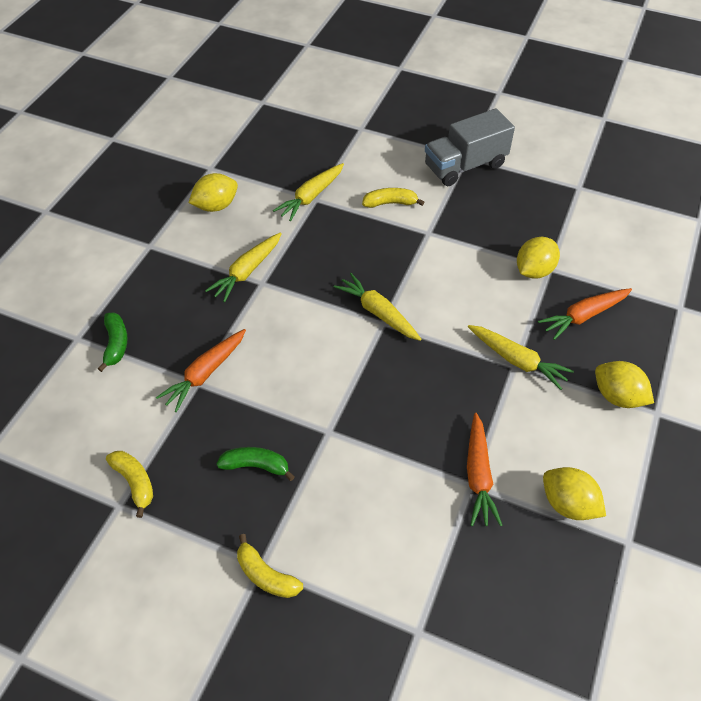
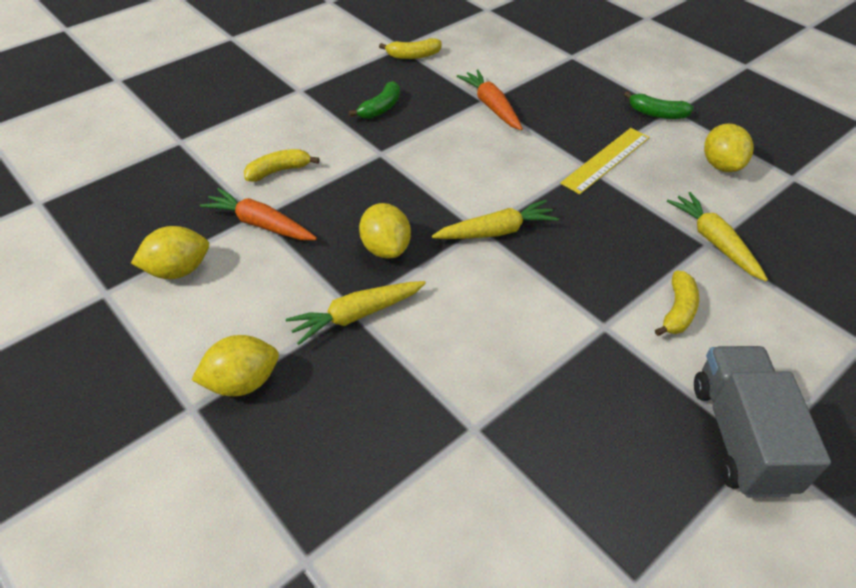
camera: 115 degrees right, 5 degrees down
(116, 344) = (553, 72): green banana -> green banana (656, 114)
(247, 271) = (606, 160): yellow carrot -> yellow ruler
(266, 575) = (290, 90): yellow banana -> yellow banana (279, 171)
(534, 270) = (480, 407): yellow lemon -> yellow lemon (385, 248)
(583, 316) = (372, 420): orange carrot -> none

